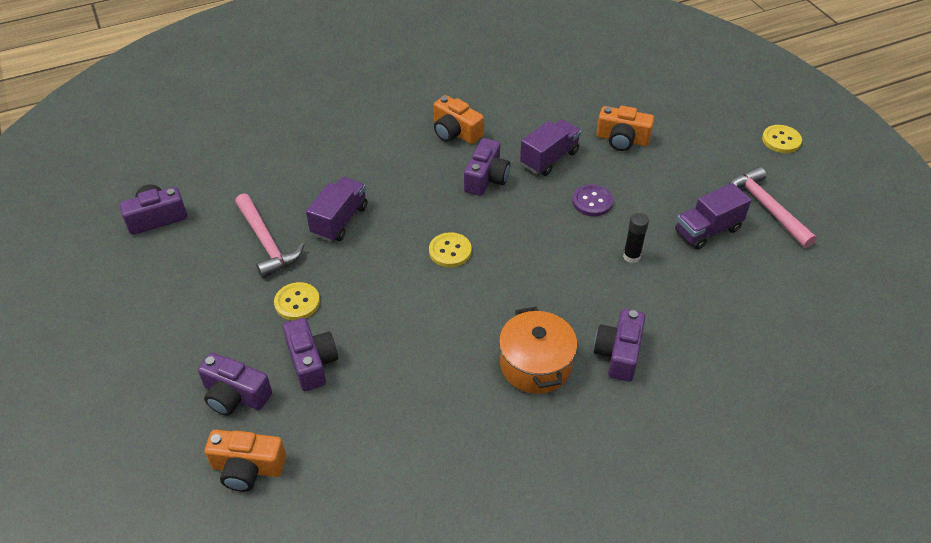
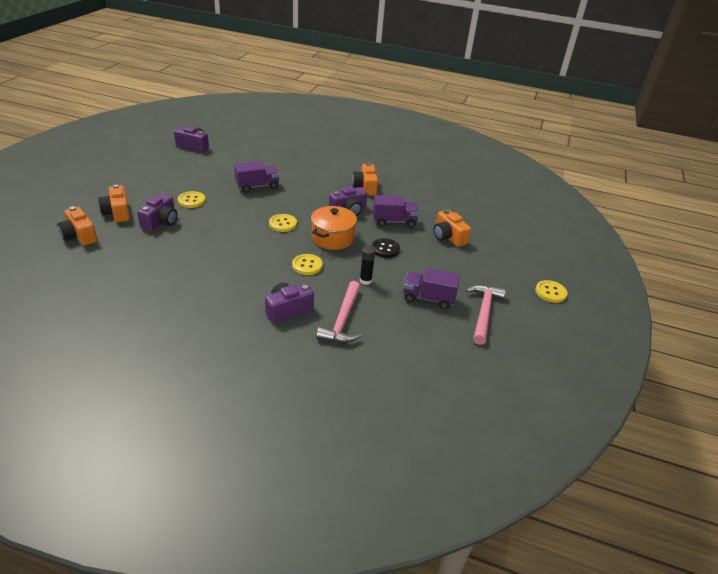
camera: 40 degrees right, 10 degrees down
(235, 395) = (117, 212): purple camera -> orange camera
(266, 242) = (217, 176): pink hammer -> pink hammer (342, 320)
(535, 365) = (242, 285): orange pot -> orange pot (332, 238)
(555, 285) = (307, 265): none -> yellow button
(592, 202) = (385, 249): purple button -> black button

